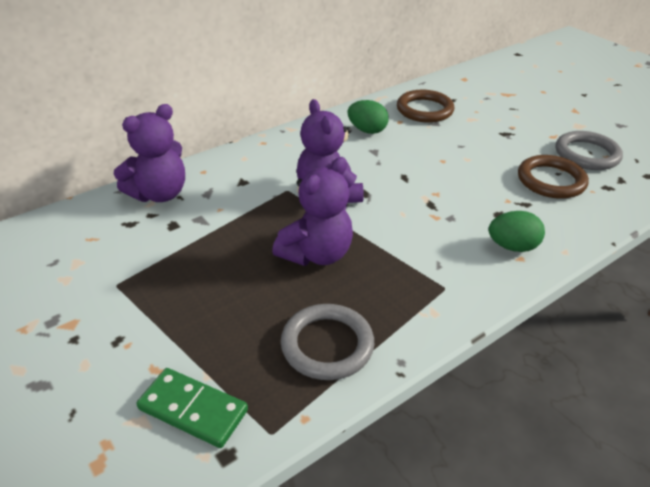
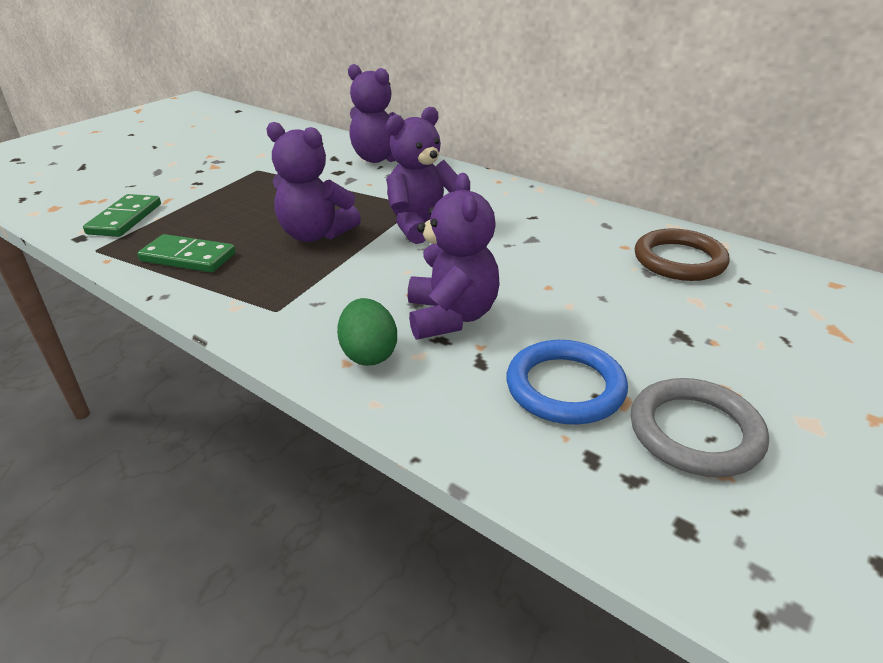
camera: 75 degrees right, 5 degrees down
(327, 345) = (188, 257): grey ring -> green domino
(367, 130) = (578, 228): green egg -> none
(472, 205) = (451, 317): none -> purple teddy bear
(551, 180) = (565, 387): brown ring -> blue ring

